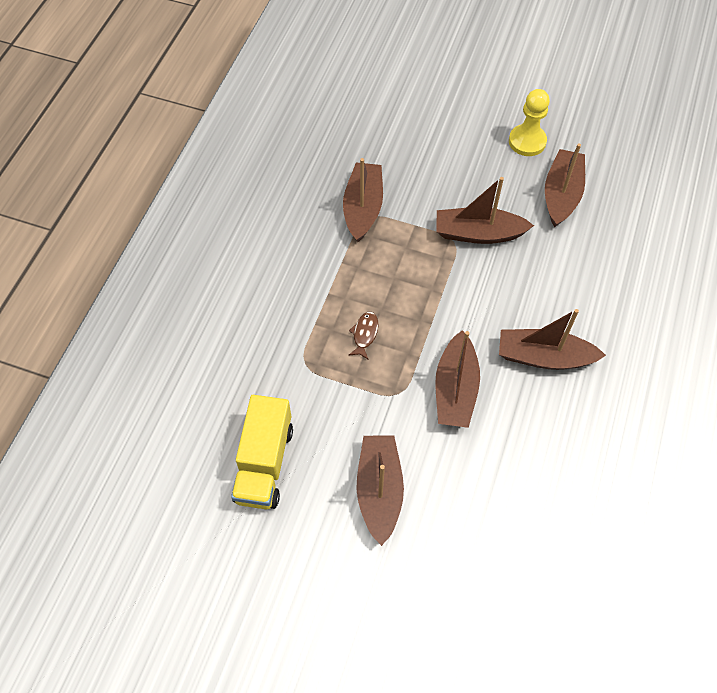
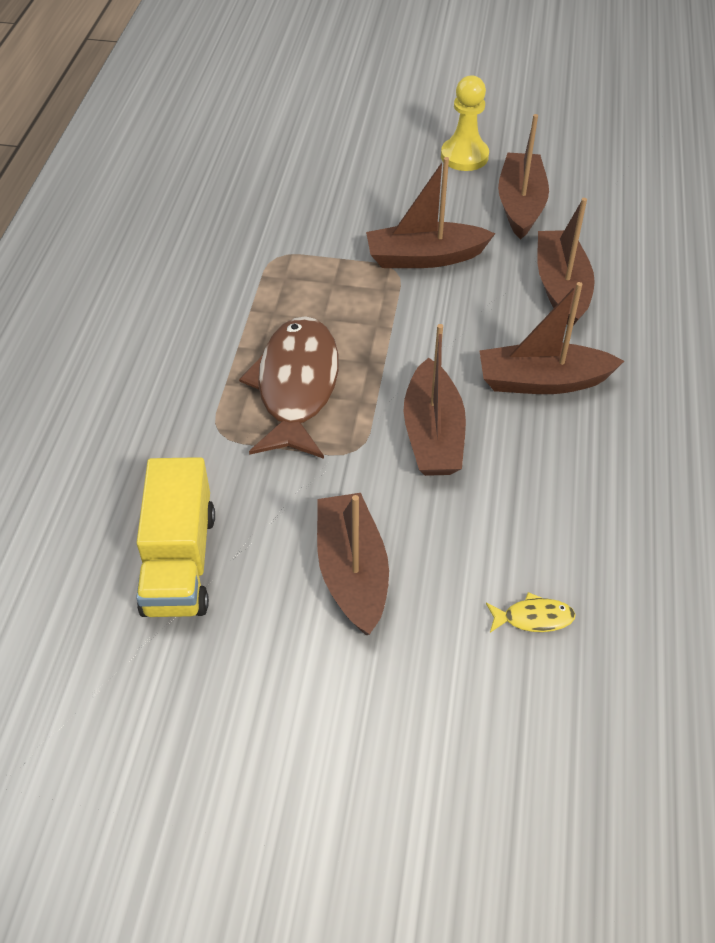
camera: 10 degrees left, 10 degrees down
(363, 208) = (268, 248): brown boat -> brown boat (561, 287)
(364, 334) = (296, 387): brown fish -> brown fish, size x2.48
(497, 547) = (533, 618): none -> yellow fish

